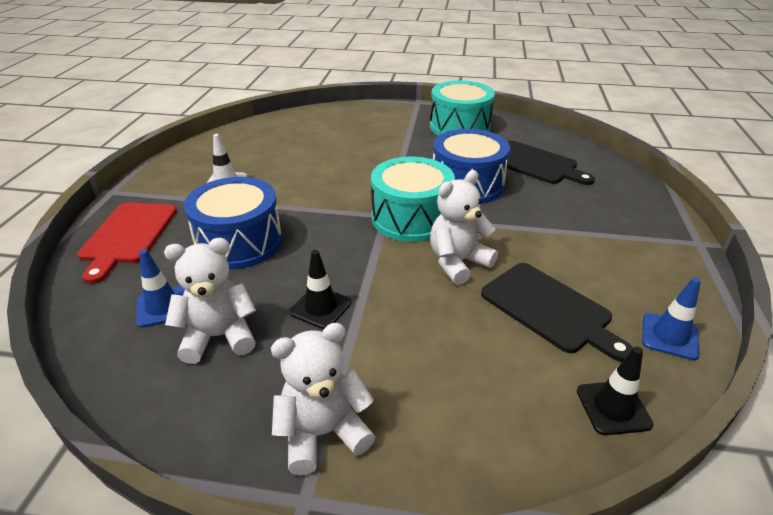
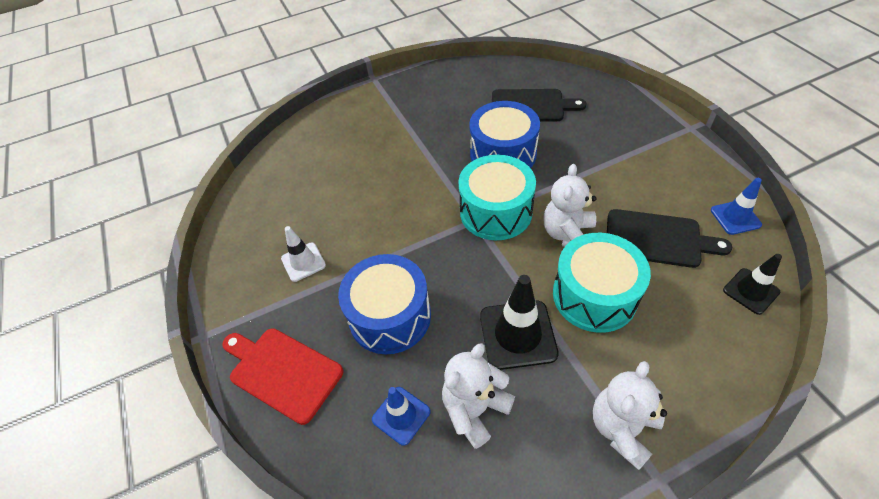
camera: 30 degrees left, 15 degrees up
(127, 235) = (282, 371): red cutting board -> red cutting board turned 150 degrees clockwise
(320, 307) = (517, 334): black traffic cone -> black traffic cone, size x1.64
(459, 127) = (437, 92): turquoise drum -> turquoise drum (594, 295)

